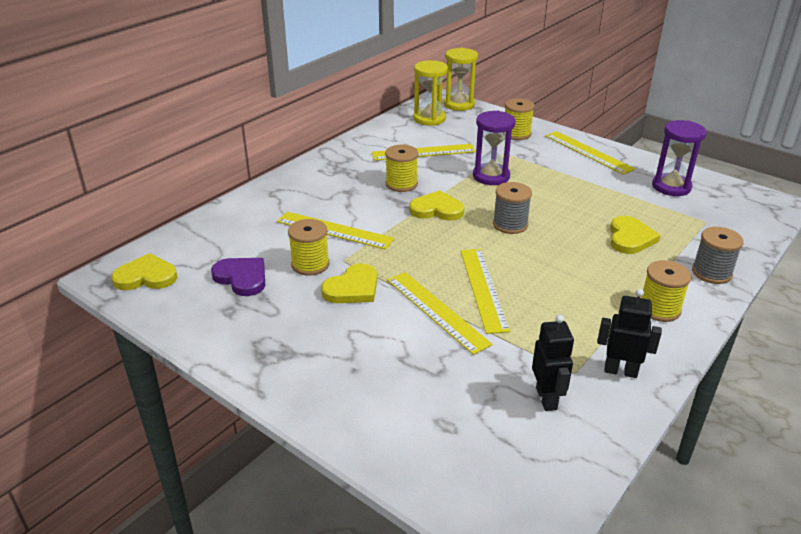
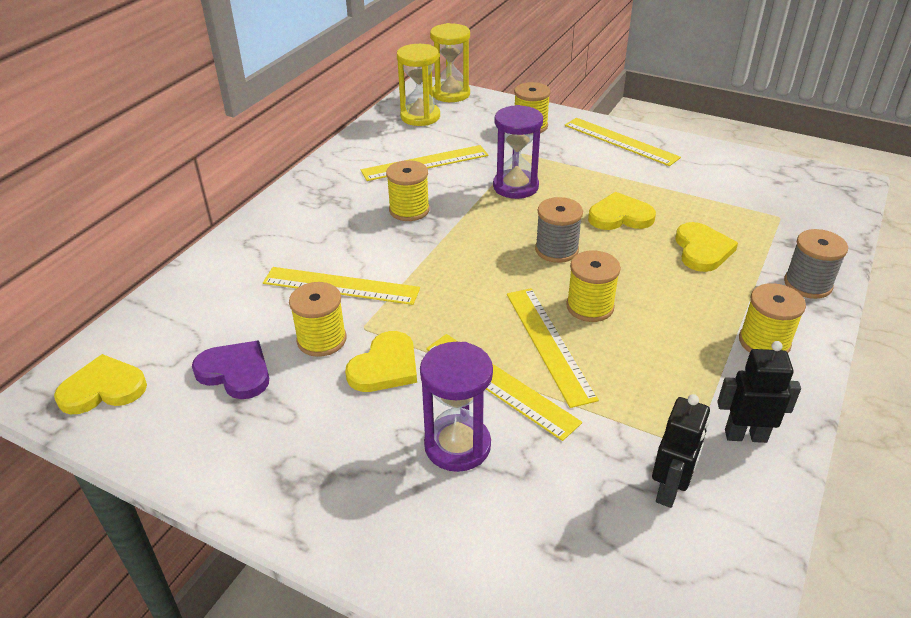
camera: 10 degrees left, 5 degrees up
(436, 209) = (462, 240): yellow heart -> yellow heart (620, 216)
(524, 267) = (590, 307): none -> yellow spool
(546, 398) = (669, 490): black robot -> black robot turned 45 degrees clockwise
(671, 187) = (728, 176): purple hourglass -> purple hourglass (457, 445)

